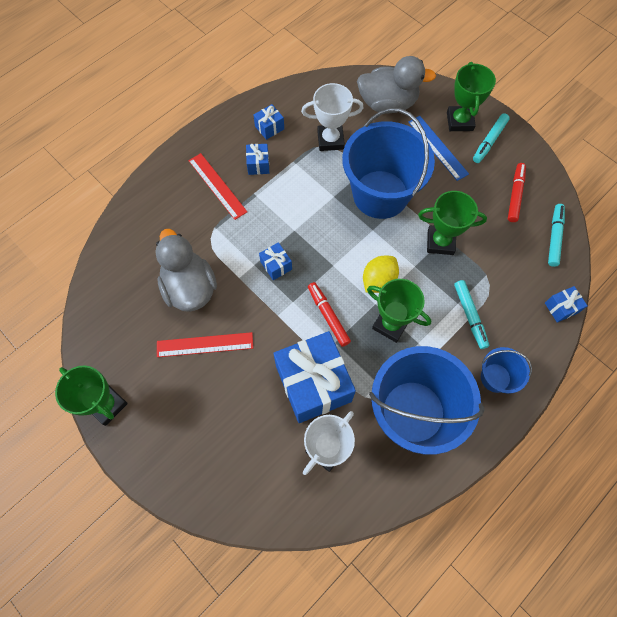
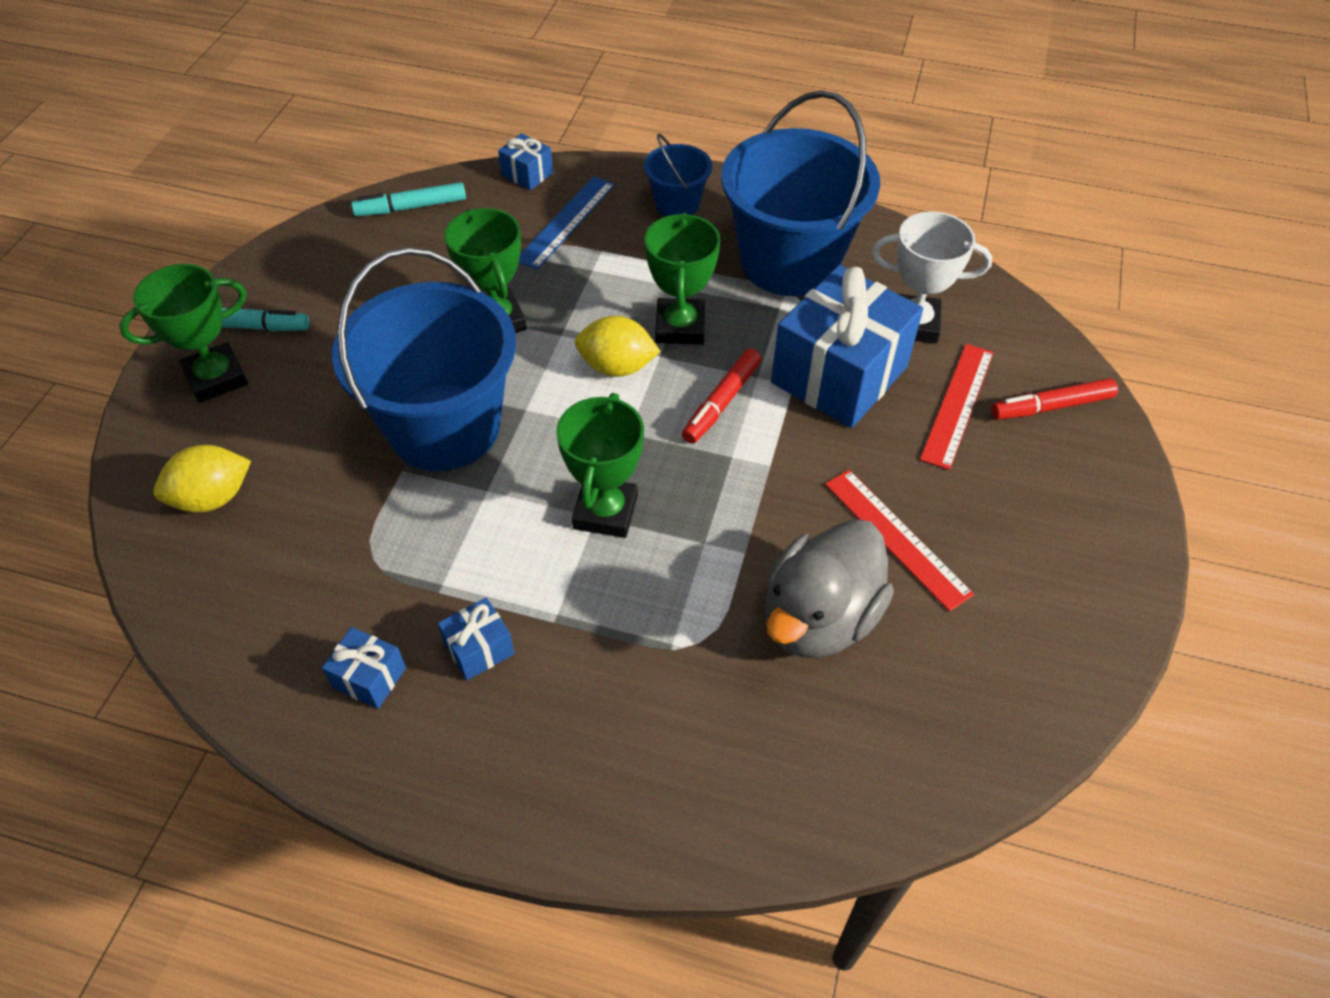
camera: 120 degrees left, 15 degrees down
(107, 405) = (1106, 620): green trophy -> green trophy (605, 512)
(217, 186) = (574, 697): red ruler -> red ruler (957, 404)
(276, 265) = (683, 510): blue gift -> none
(330, 140) = (353, 552): white trophy -> none
(387, 104) = (212, 498): grey duck -> yellow lemon
(437, 147) = (295, 387): blue ruler -> blue ruler (566, 222)
(470, 316) = (603, 252): turquoise marker -> none
(515, 195) = (352, 266): red marker -> red marker (1051, 407)

